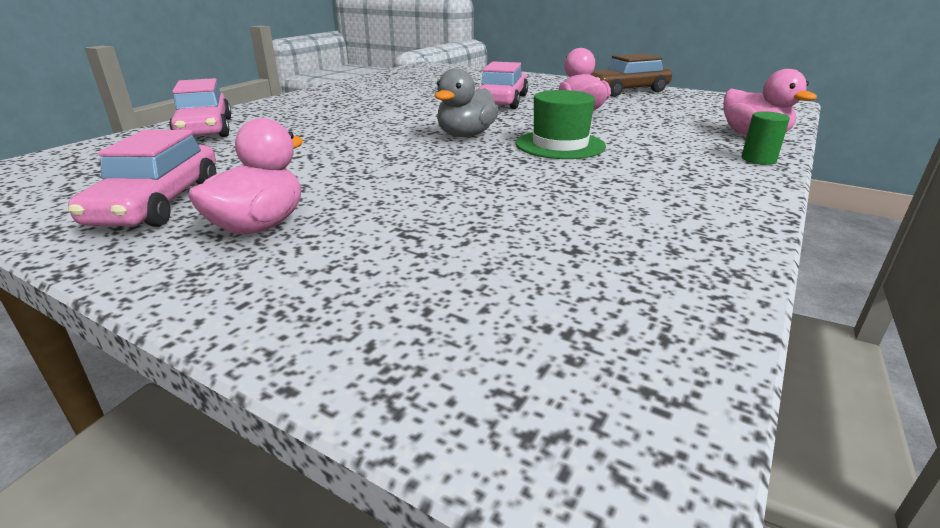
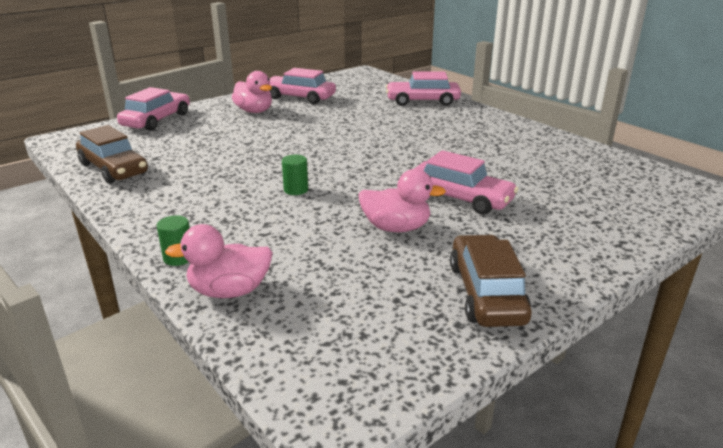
camera: 110 degrees right, 0 degrees up
(354, 335) = (157, 120): none -> pink car
(466, 135) = (349, 164): grey duck -> none
(560, 145) = (296, 190): green hat -> green cylinder
(666, 272) = (113, 169): none -> brown car

